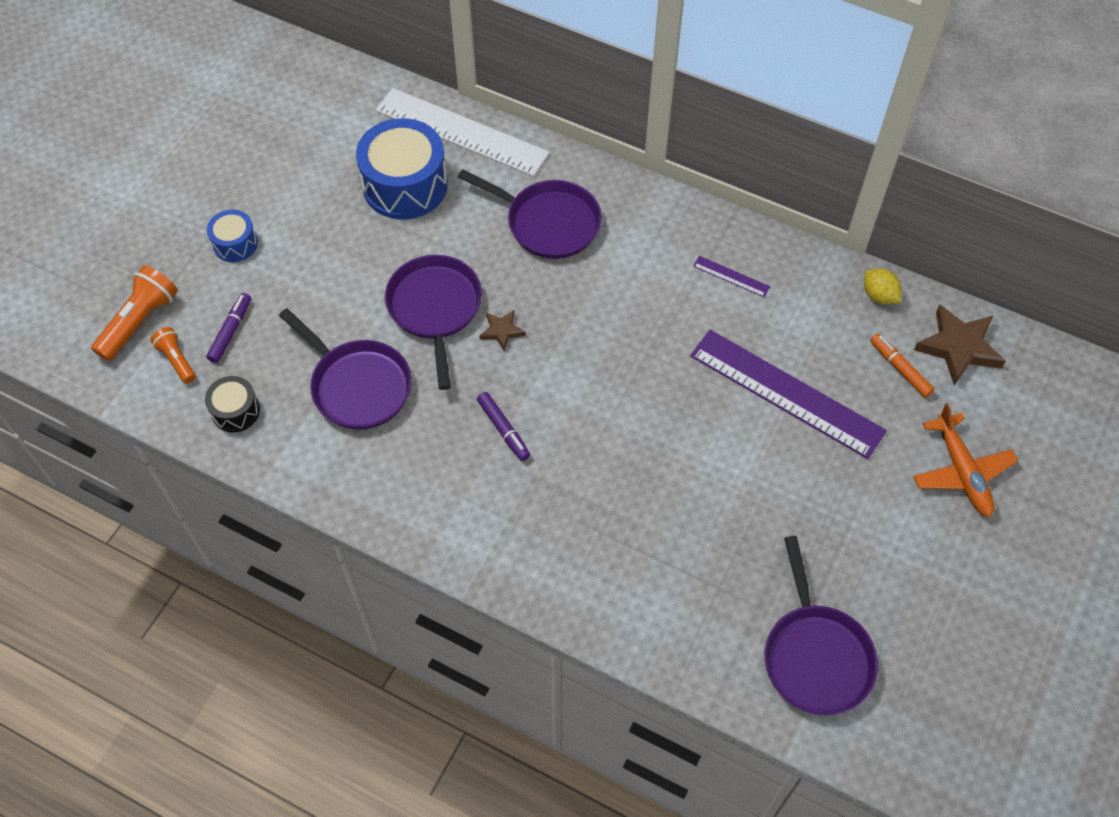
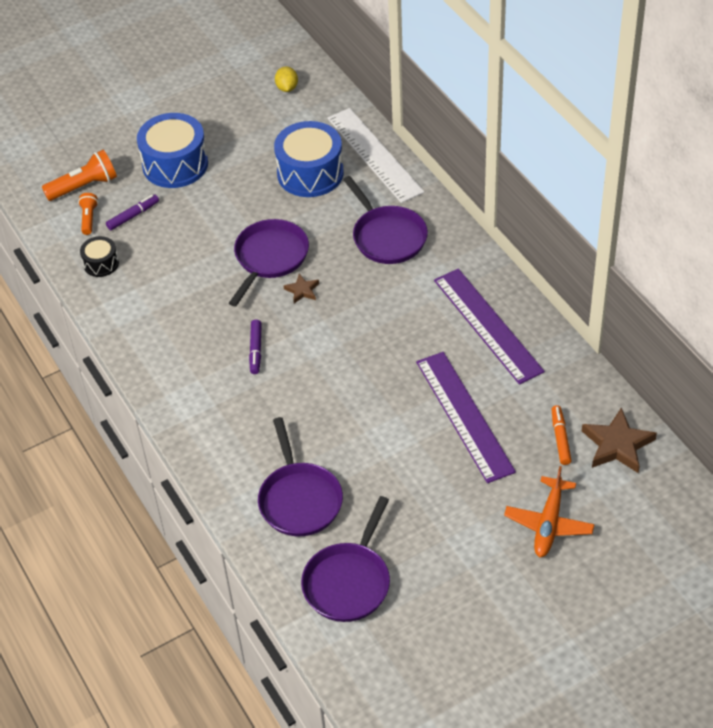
camera: 35 degrees right, 10 degrees down
(235, 243) = (175, 164): blue drum -> blue drum, size x1.96
(357, 385) = (185, 282): purple pan -> purple pan (299, 499)
(731, 276) = (487, 325): purple ruler -> purple ruler, size x2.48
(879, 295) = (586, 385): yellow lemon -> yellow lemon (287, 88)

